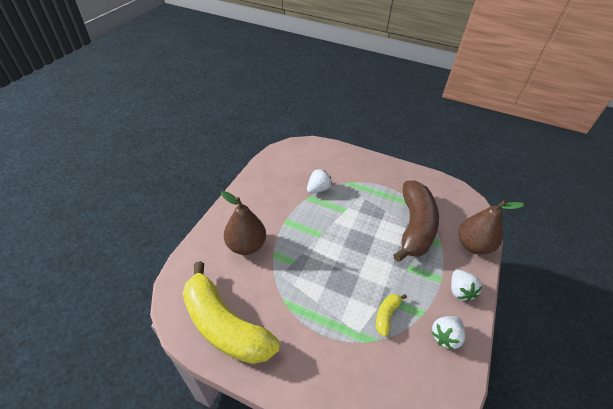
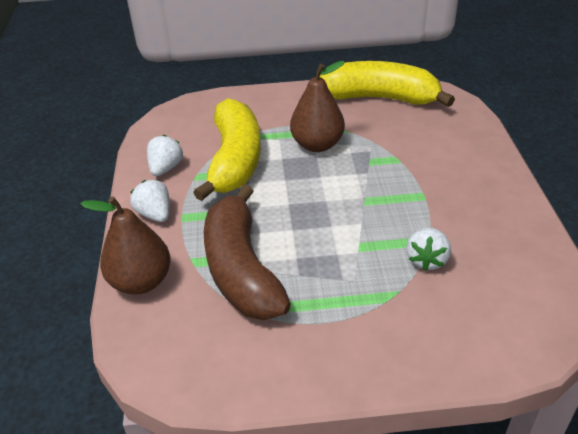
camera: 155 degrees right, 5 degrees down
(246, 245) = (436, 153): brown pear -> brown pear (317, 145)
(386, 315) = (235, 160): yellow banana -> yellow banana, size x2.40

